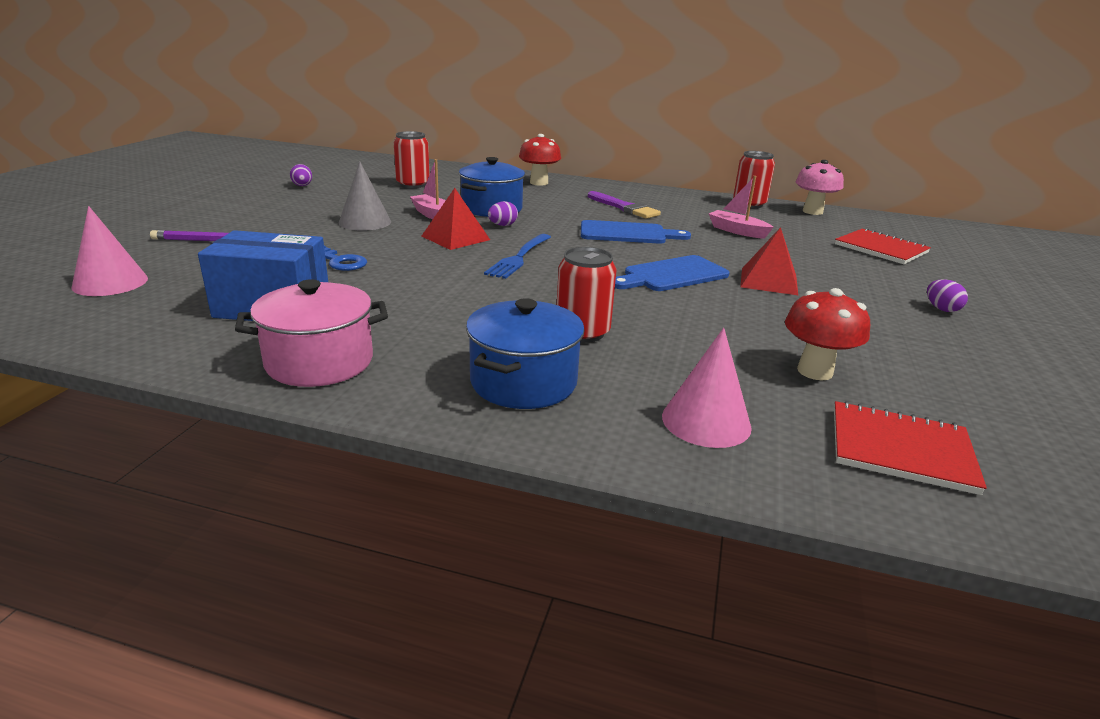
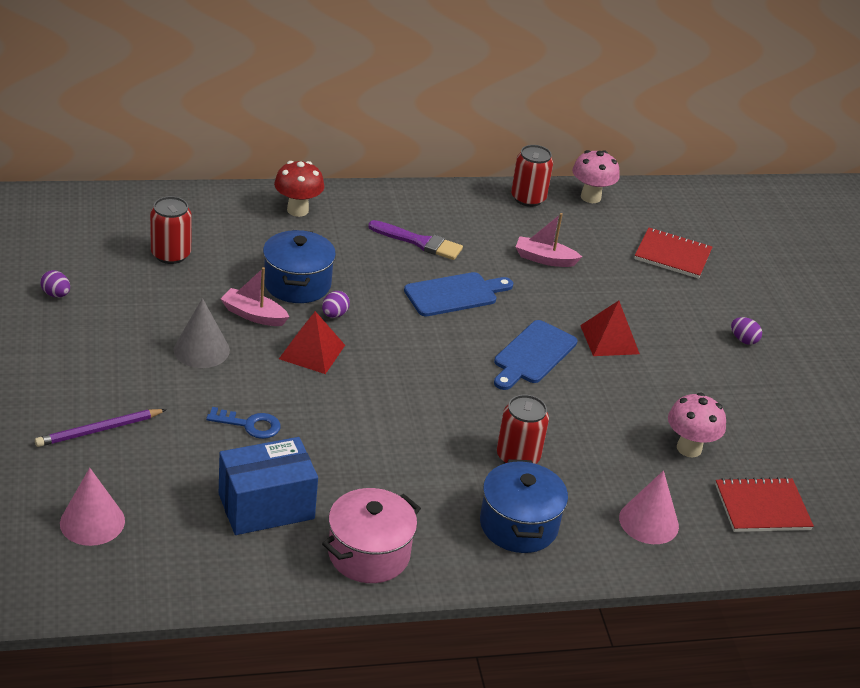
camera: 30 degrees left, 10 degrees up
(519, 257) = (393, 367): blue fork -> none
(815, 371) = (689, 448): red mushroom -> pink mushroom

